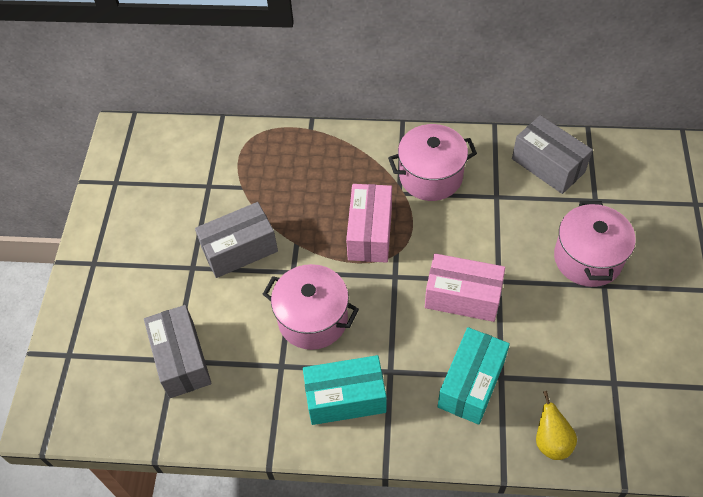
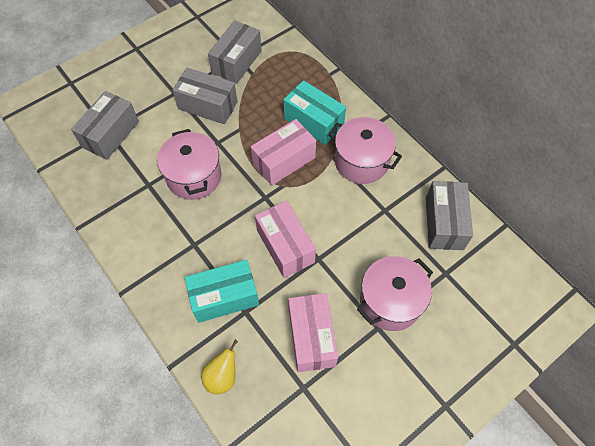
camera: 45 degrees right, 5 degrees up
(213, 189) = (237, 62): none -> grey box
(345, 398) = (154, 234): turquoise box -> turquoise box (313, 122)
(572, 342) = (311, 337): none -> pink box

